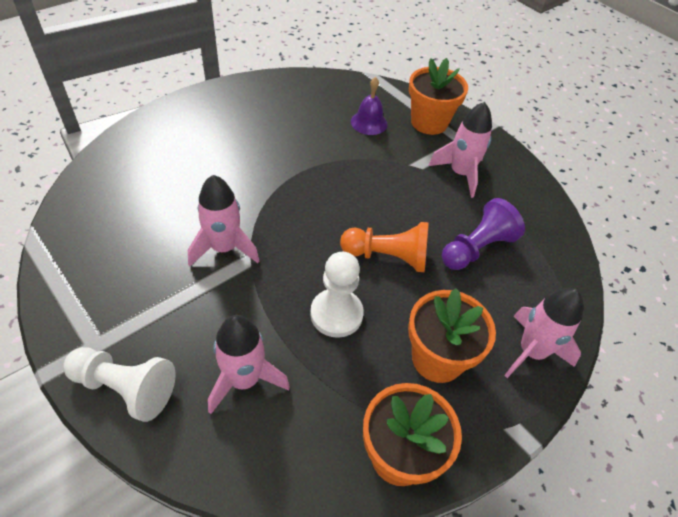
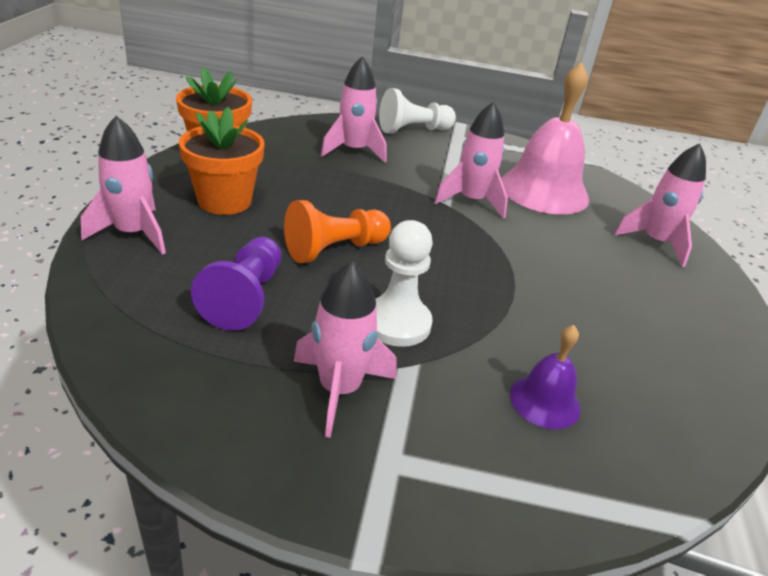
camera: 140 degrees right, 15 degrees down
(144, 226) = (543, 190): none -> pink bell
(153, 146) = (656, 242): none -> pink rocket
(336, 314) = (334, 197): white pawn -> white pawn (397, 323)
(429, 122) = (473, 465): orange flower pot -> none

